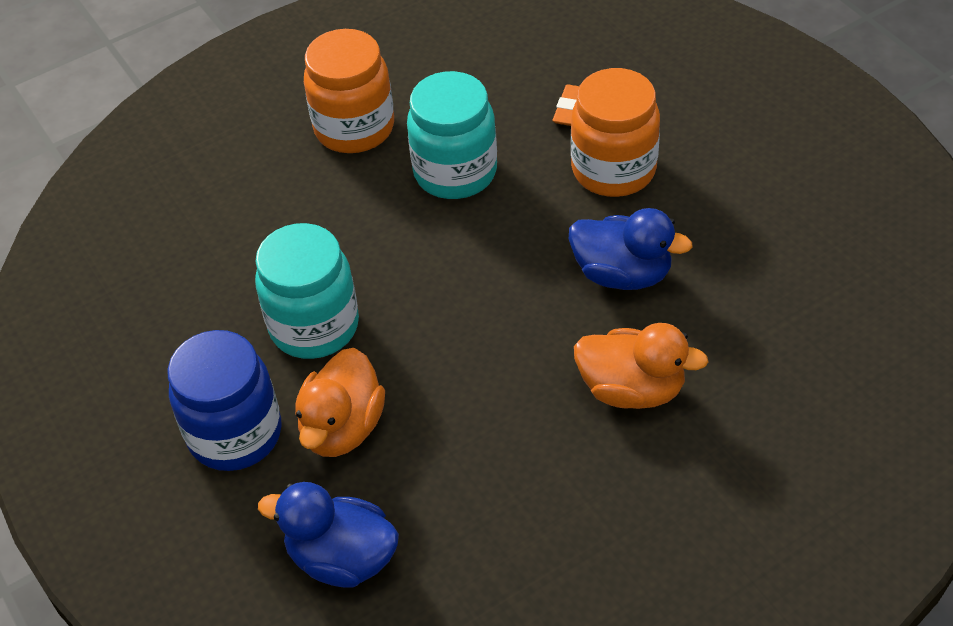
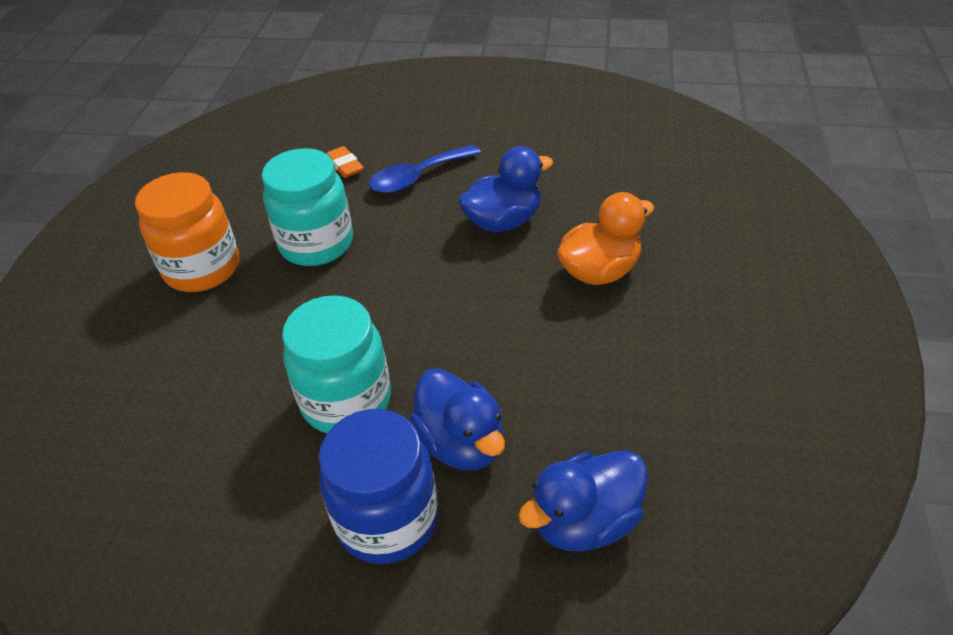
camera: 50 degrees left, 5 degrees down
(342, 428) = (461, 443): orange duck -> blue duck
(613, 170) = (417, 177): orange jar -> blue spoon

